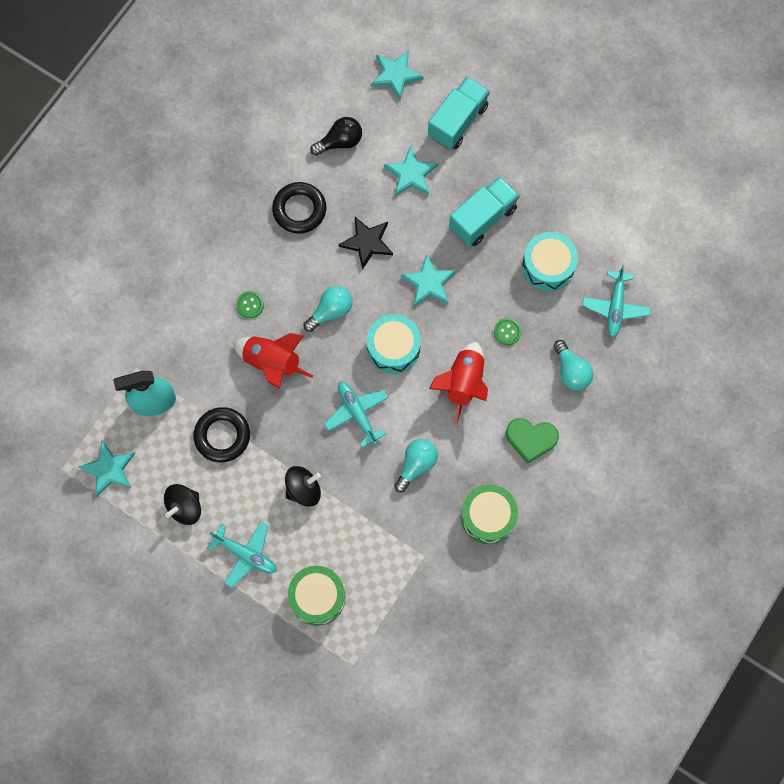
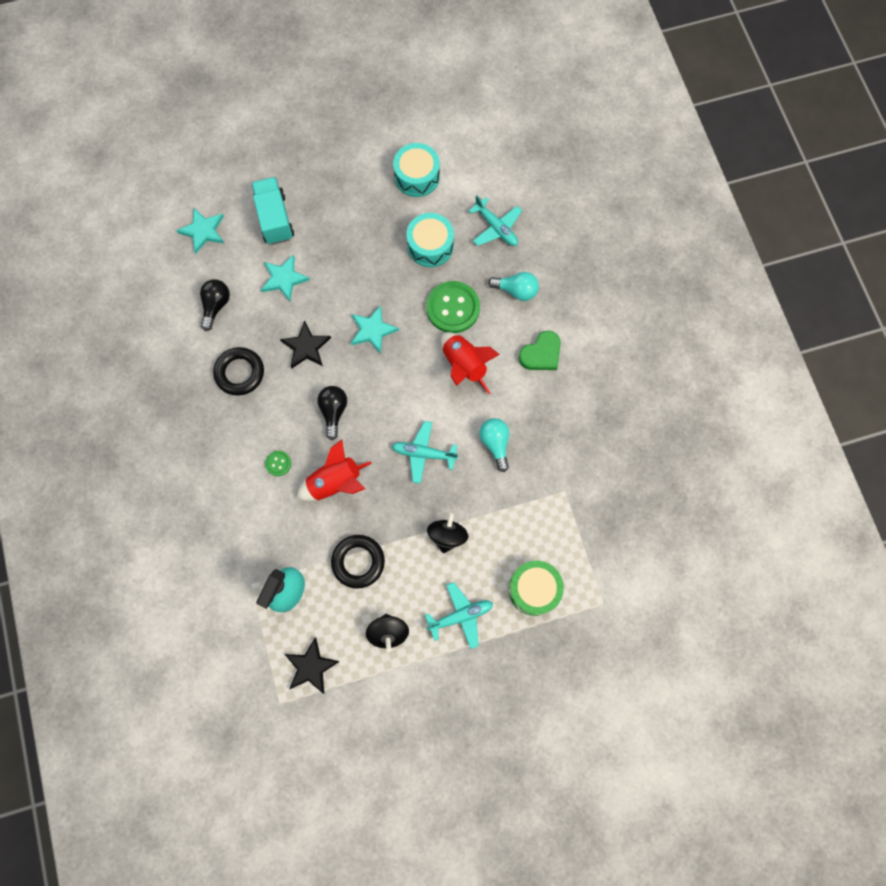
camera: 50 degrees left, 0 degrees up
(109, 469) = (311, 667): turquoise star -> black star
(331, 311) = (333, 411): turquoise light bulb -> black light bulb
(393, 348) = (398, 391): turquoise drum -> turquoise drum (417, 176)
(483, 218) = (358, 259): turquoise truck -> none
(488, 516) = (572, 426): green drum -> none
(507, 332) = (453, 308): green button -> green button, size x2.19

